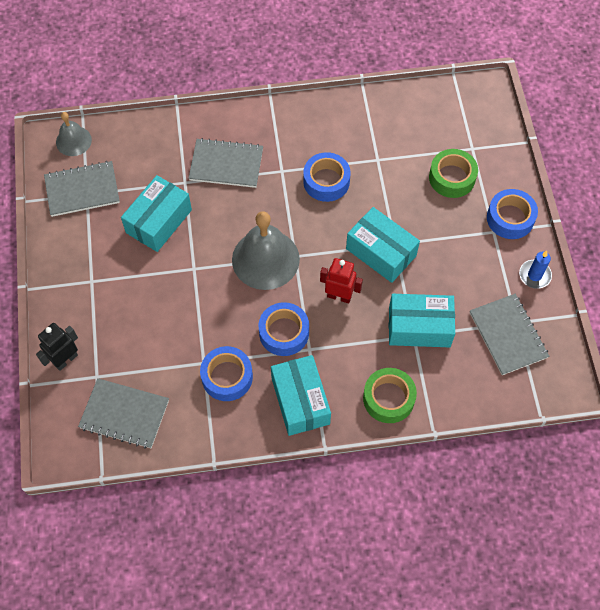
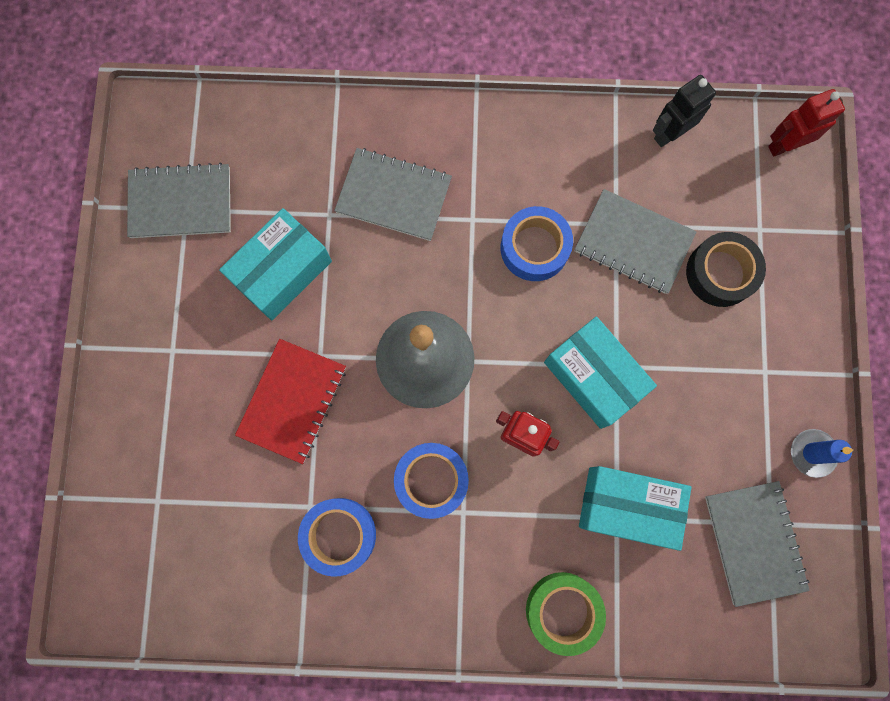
camera: 10 degrees right, 15 degrees up
(65, 360) = (118, 467): black robot -> black robot (669, 134)
(73, 141) = (180, 120): grey bell -> none
(124, 414) = (187, 566): grey notebook -> grey notebook (633, 243)
(180, 299) = (292, 401): none -> red notebook
(300, 401) = (436, 591): turquoise box -> none
(452, 178) = (720, 273): green tape -> black tape
(477, 97) = (784, 145): none -> red robot
(510, 218) = (794, 354): blue tape -> none

